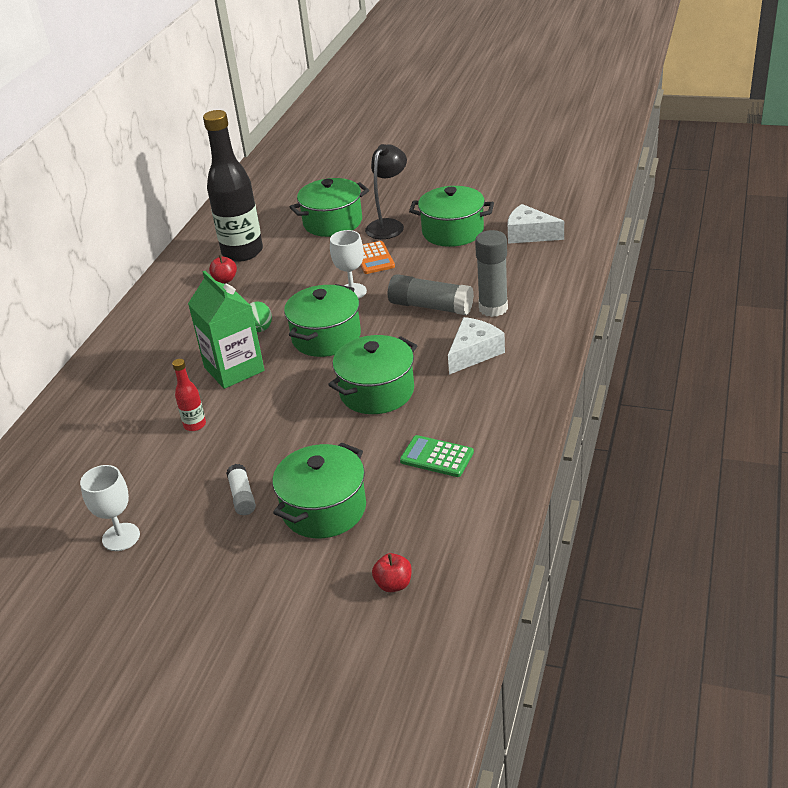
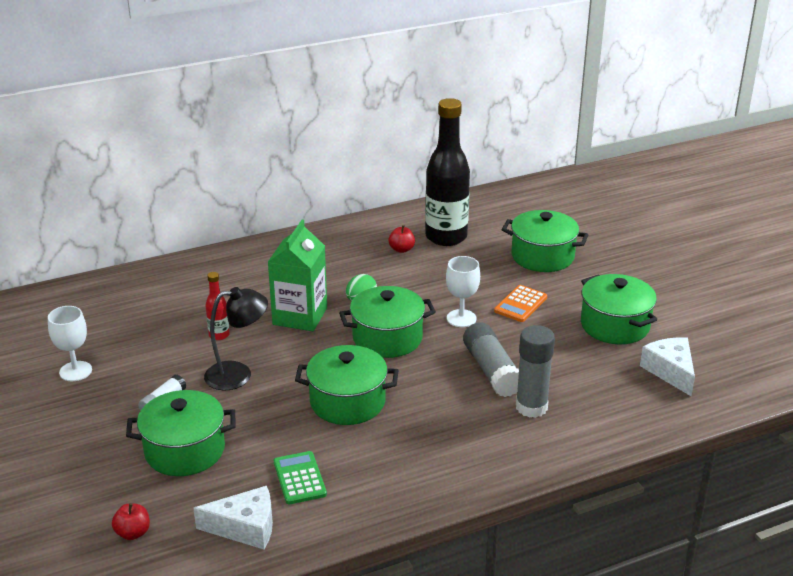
camera: 45 degrees right, 5 degrees down
(388, 225) = (577, 286): black lamp -> black lamp (238, 375)
(474, 353) = (456, 429): white cheese -> white cheese (245, 527)

